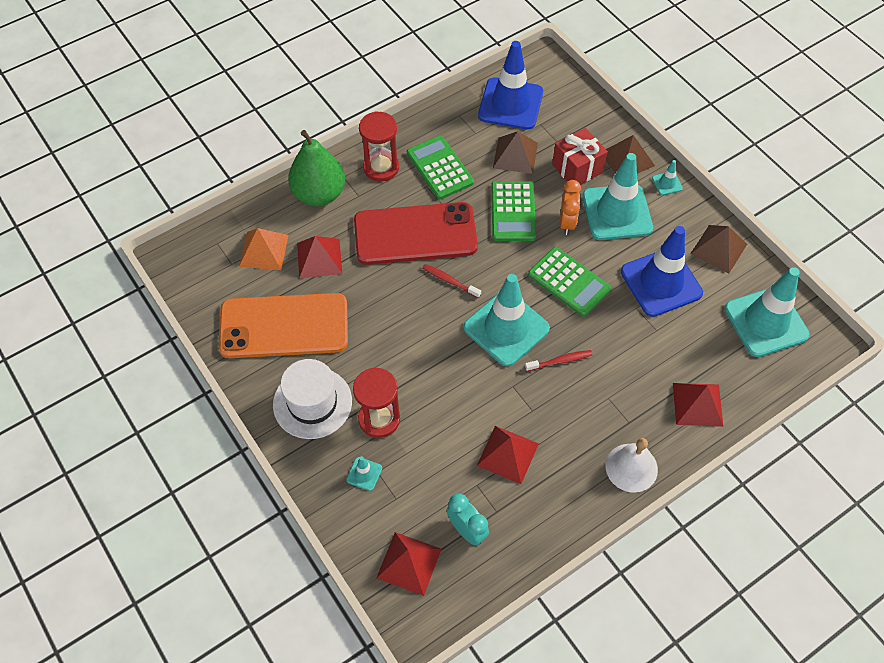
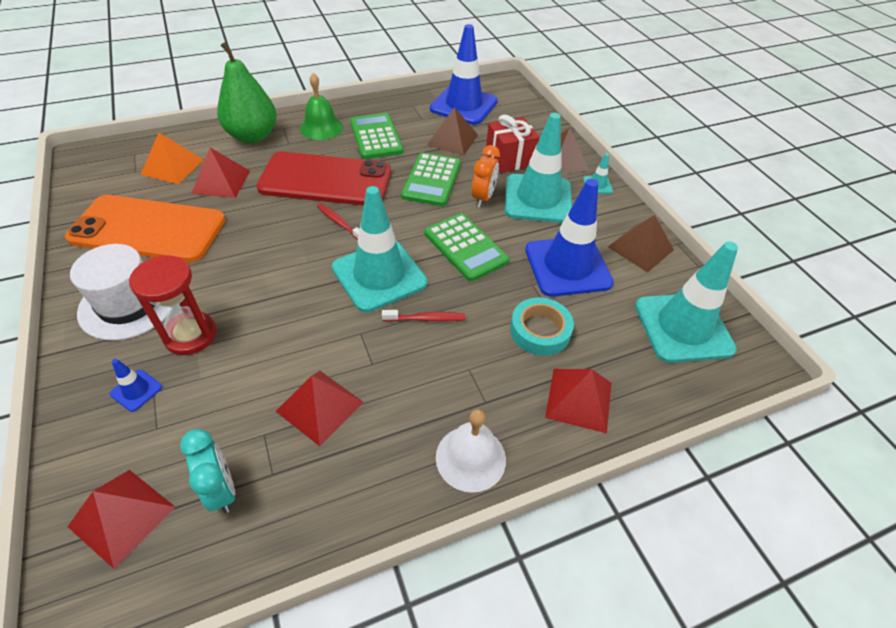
camera: 10 degrees right, 10 degrees down
(364, 474) = (136, 390): turquoise traffic cone -> blue traffic cone
(381, 167) = (321, 127): red hourglass -> green bell
(653, 351) = (540, 331): none -> turquoise tape

